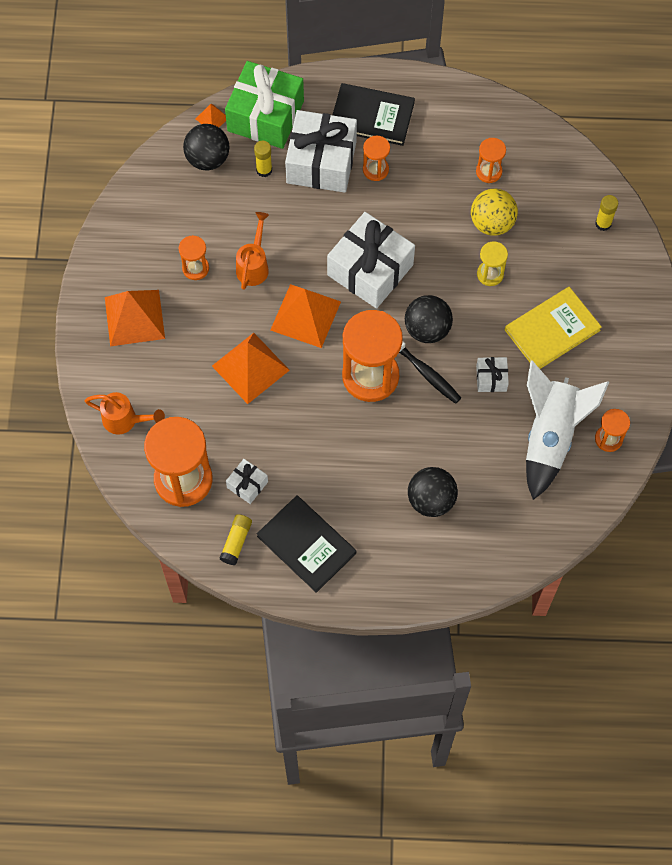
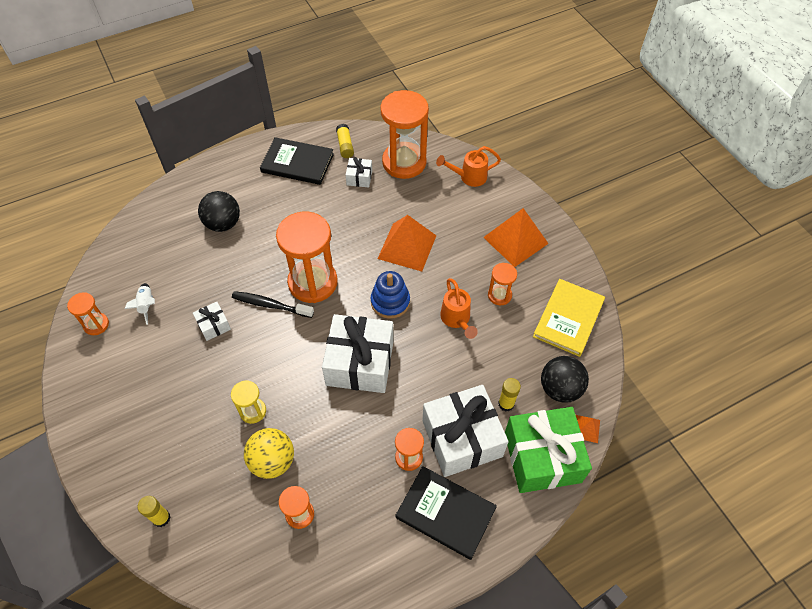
camera: 150 degrees right, 10 degrees down
(305, 315) = (390, 302): orange pyramid -> blue stacking toy
(372, 116) = (445, 513): black book -> black book turned 45 degrees clockwise
(427, 329) = (285, 338): black ball -> none
(550, 436) = (146, 305): white rocket -> white rocket, size x0.42
(552, 330) = (176, 389): yellow book -> yellow book (568, 318)

